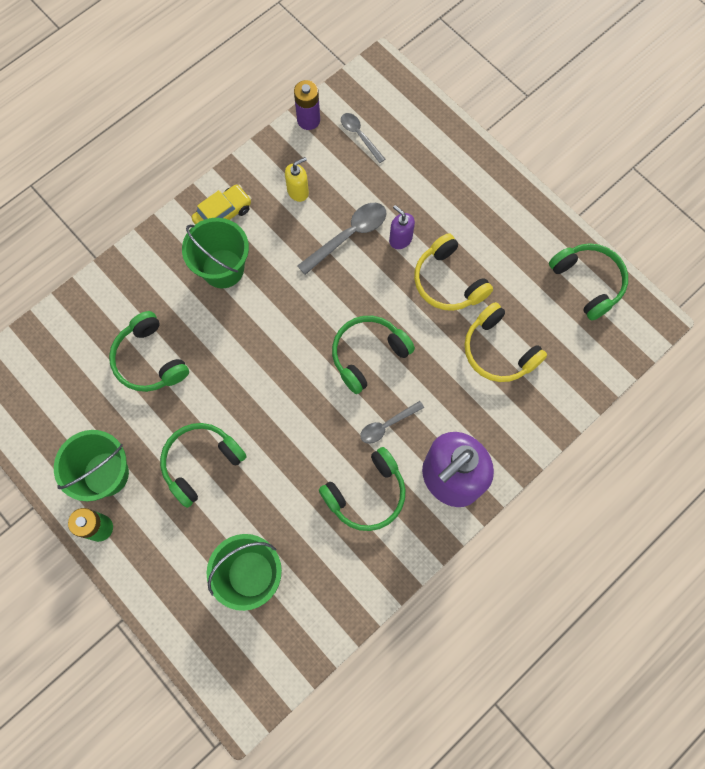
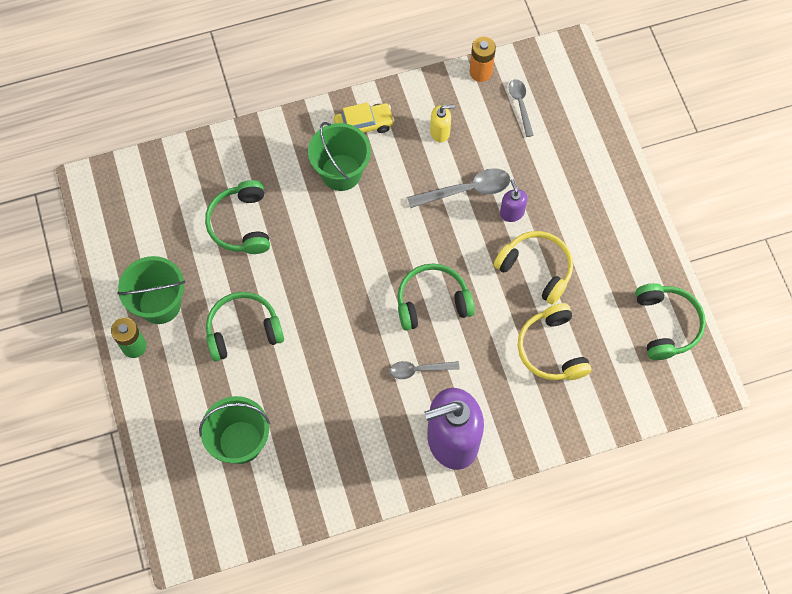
camera: 25 degrees right, 5 degrees down
(308, 120) = (480, 72): purple battery -> orange battery
(366, 494) = (372, 420): green headphones -> none
(448, 282) = (536, 269): yellow headphones -> yellow headphones turned 135 degrees clockwise

